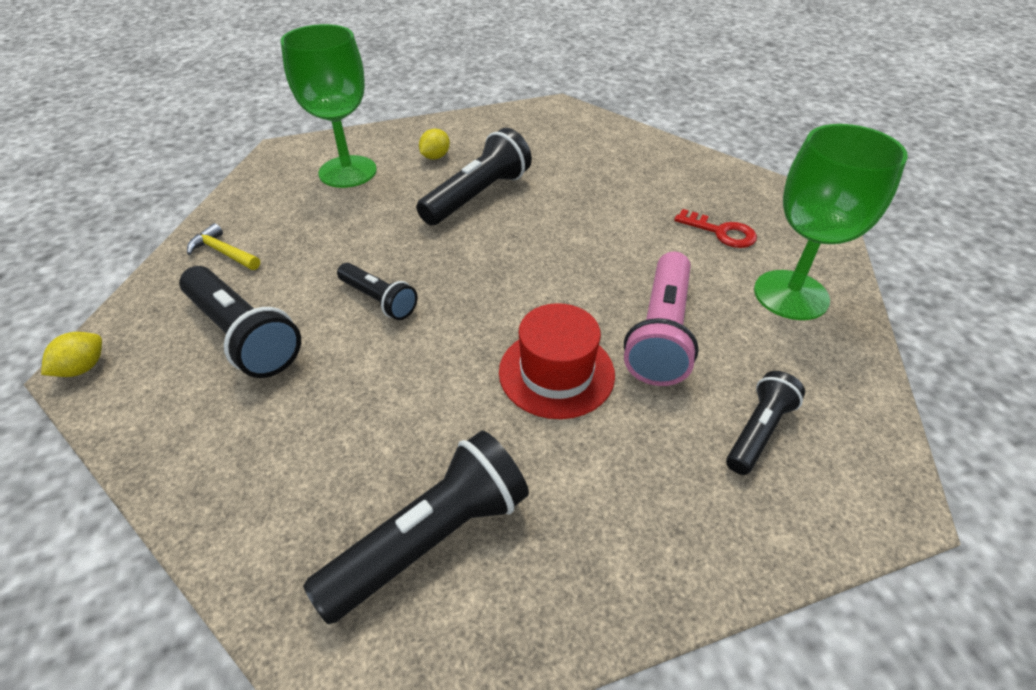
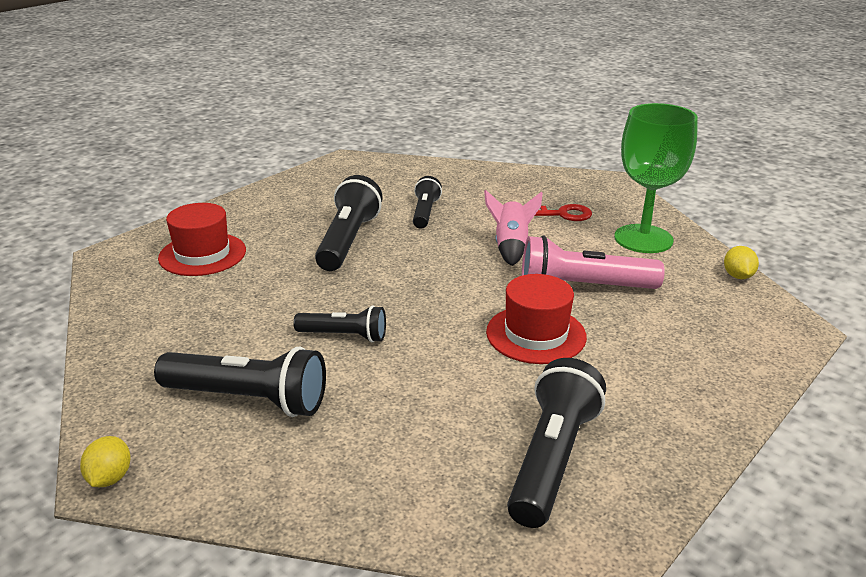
camera: 30 degrees left, 15 degrees down
(224, 252) = (149, 349): yellow hammer -> none
(347, 172) = (202, 254): green goblet -> red hat
(435, 157) = (276, 222): yellow lemon -> yellow lemon (738, 276)
(627, 255) = (511, 247): none -> pink rocket
(660, 333) = (582, 287): pink flashlight -> pink flashlight turned 105 degrees clockwise
(758, 431) = (696, 320): black flashlight -> black flashlight (425, 213)

